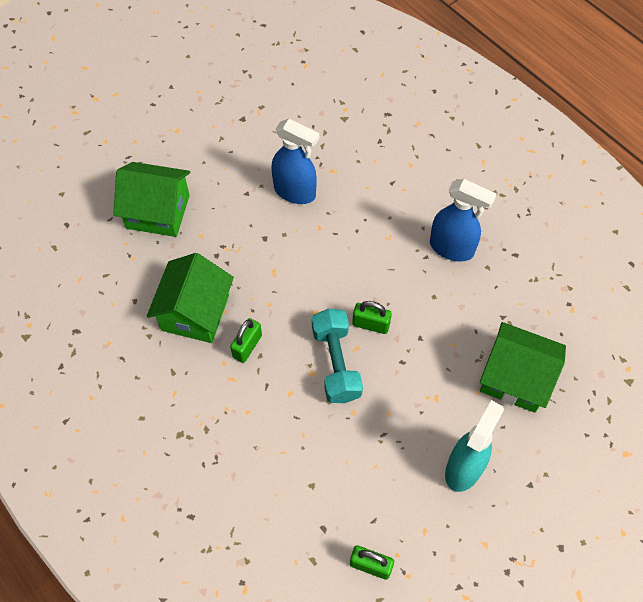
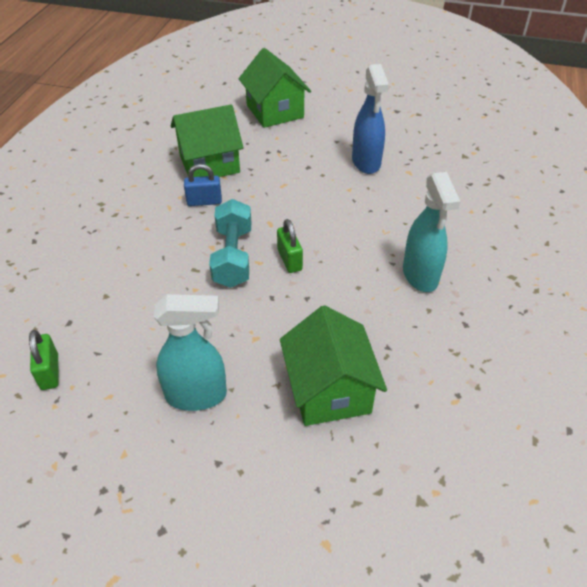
camera: 55 degrees right, 15 degrees down
(247, 346) = (204, 201): green padlock -> blue padlock
(336, 363) = (233, 256): turquoise dumbbell -> turquoise dumbbell turned 45 degrees counterclockwise
(452, 248) = (420, 275): blue spray bottle -> turquoise spray bottle

